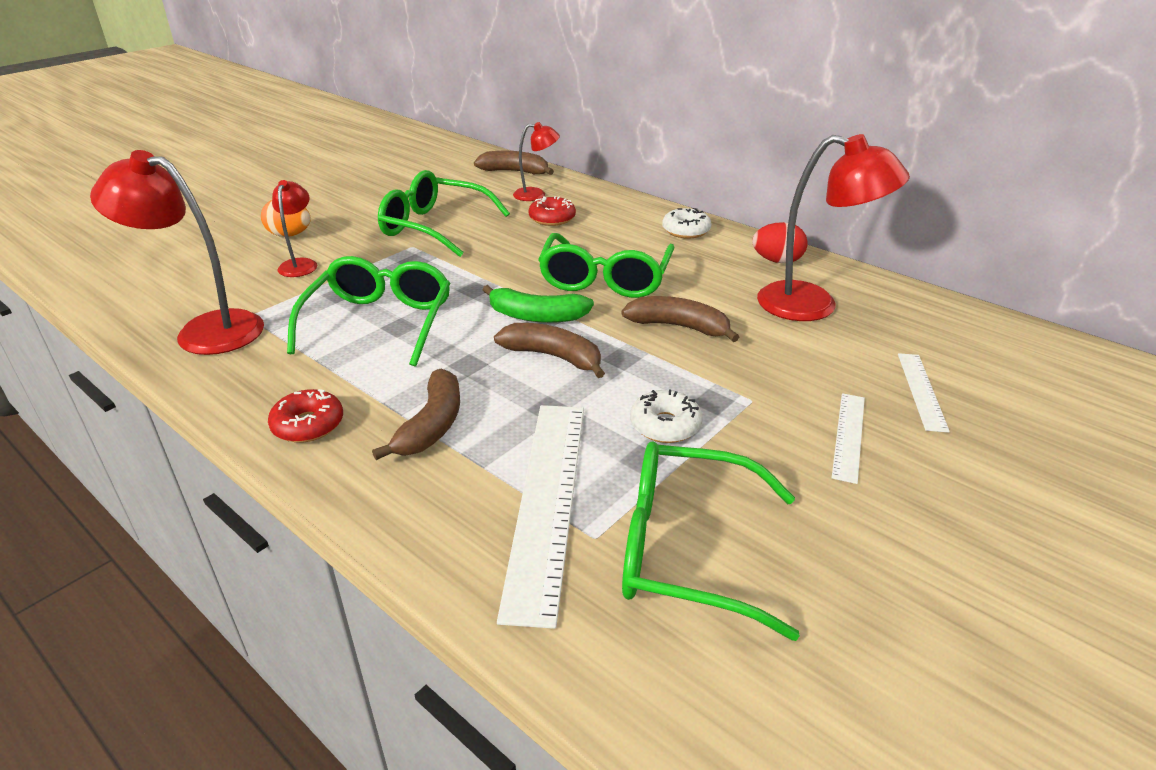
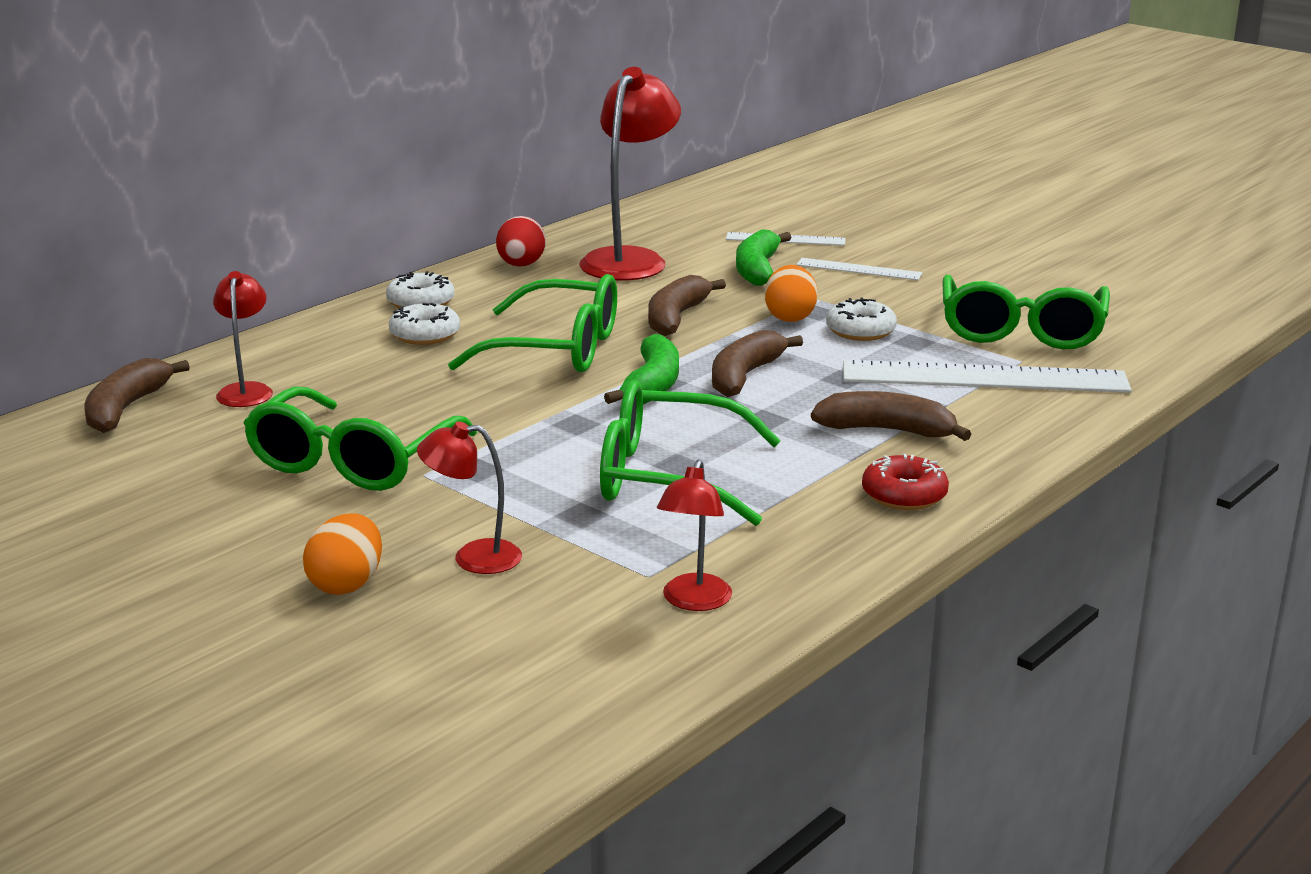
camera: 90 degrees left, 10 degrees down
(205, 330) = (693, 601): red lamp -> red lamp, size x0.54
(552, 218) = (349, 379): red donut -> none
(626, 235) = (425, 335): none -> white donut
(693, 384) = (790, 317): none -> orange egg
(817, 370) = (757, 270): none -> green banana

